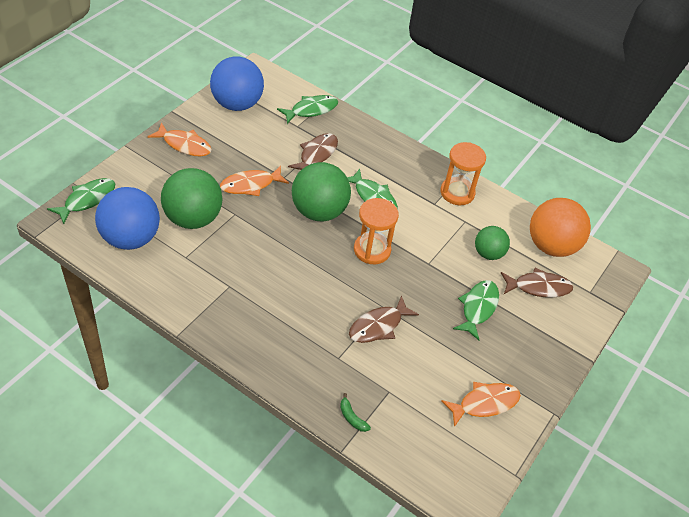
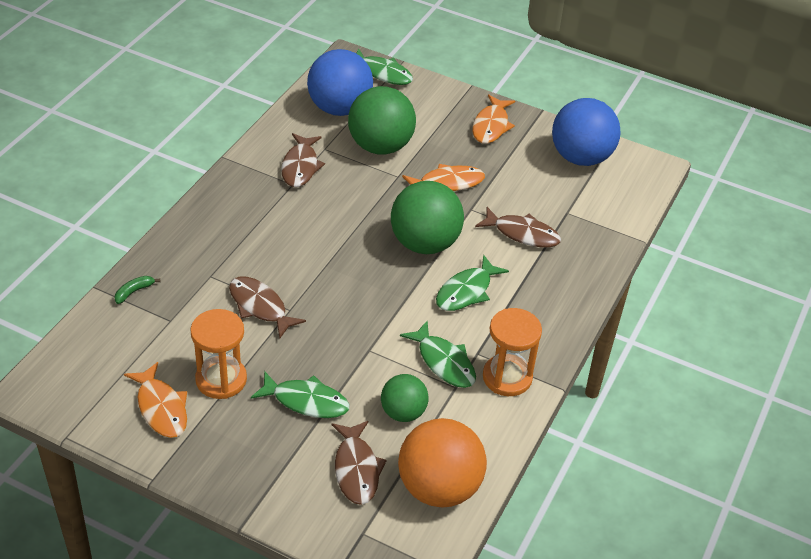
camera: 85 degrees right, 5 degrees down
(207, 277) = (300, 166): none -> brown fish
(250, 185) = (447, 183): orange fish -> orange fish turned 105 degrees clockwise
(311, 110) = (603, 222): green fish -> green fish (444, 362)
(372, 250) = (376, 295): orange hourglass -> orange hourglass (221, 379)

